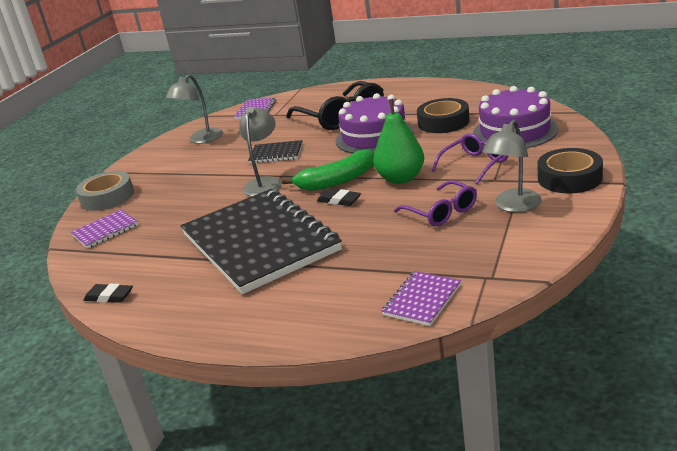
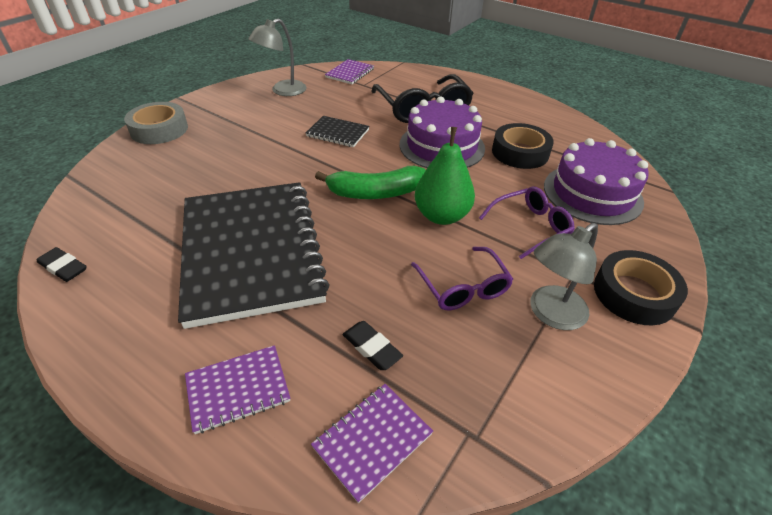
camera: 10 degrees right, 15 degrees up
(105, 230) = (127, 172): purple notebook -> purple notebook (238, 389)
(265, 183) = (305, 168): grey lamp -> none
(339, 200) = (363, 222): black eraser -> black eraser (372, 348)

